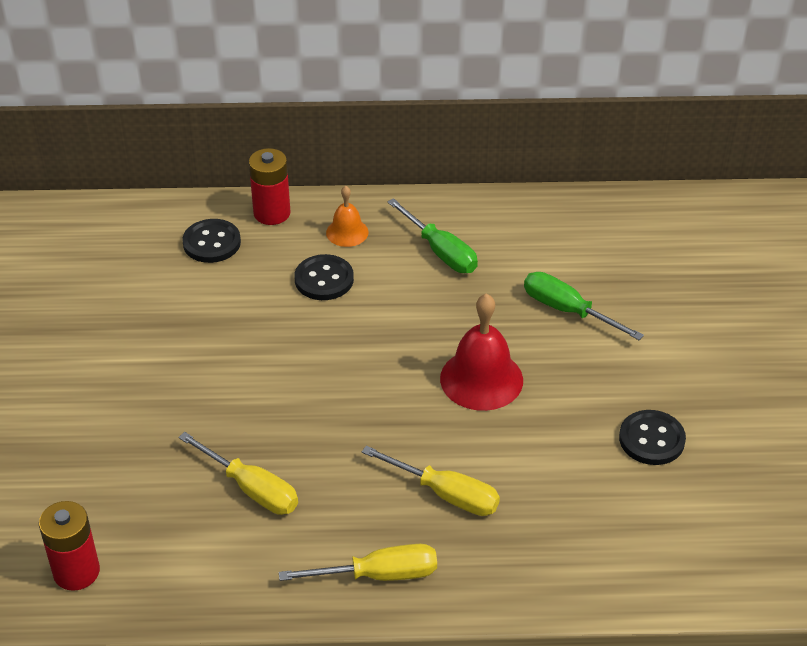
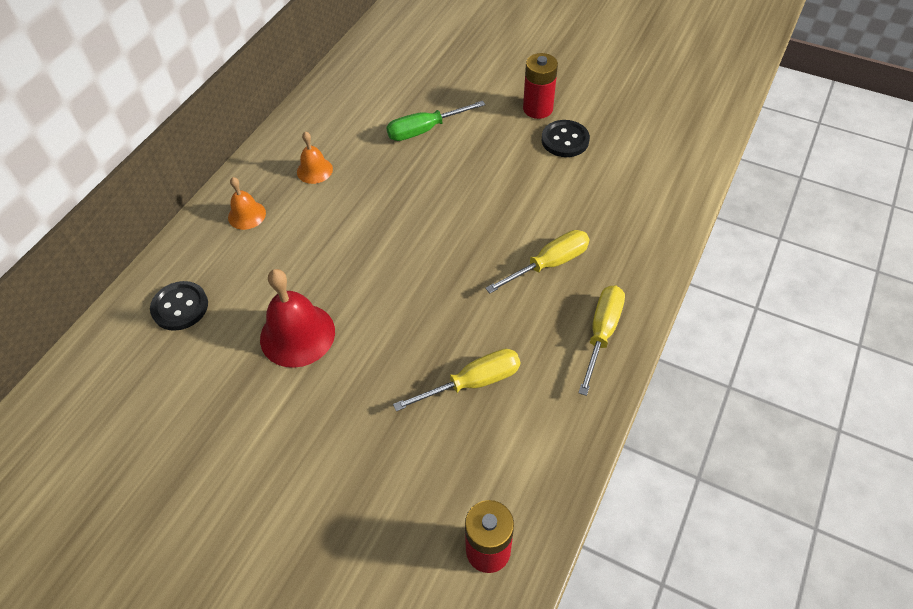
camera: 60 degrees left, 10 degrees up
(272, 213) = (182, 253): red battery -> red battery (537, 109)
(324, 279) = (285, 249): black button -> none
(441, 252) = (314, 170): green screwdriver -> orange bell
(481, 379) = (455, 200): red bell -> red bell (297, 335)

